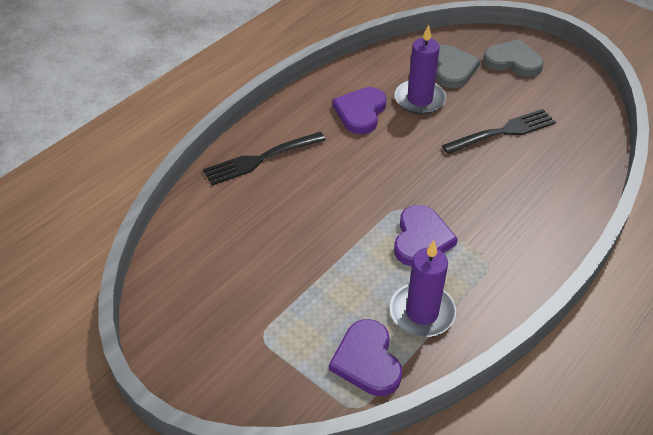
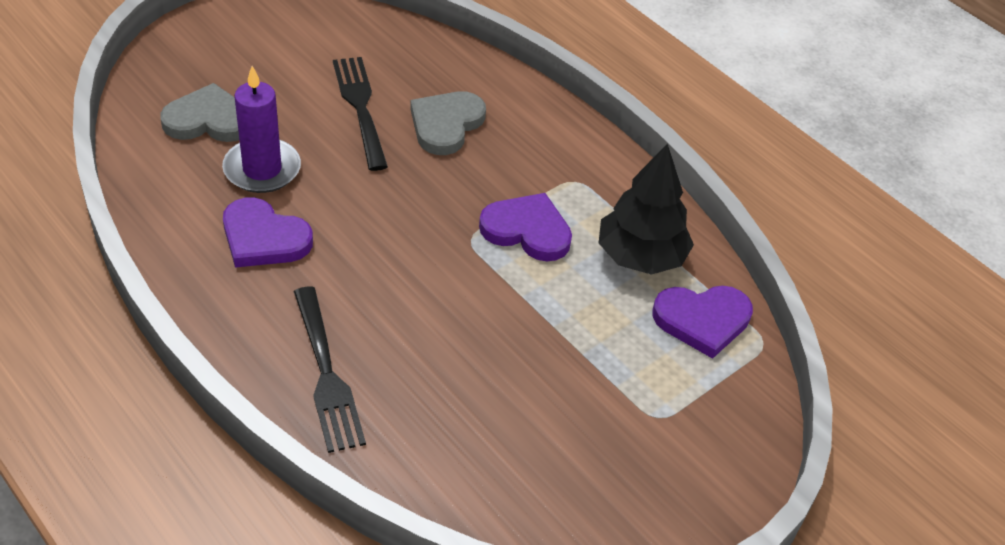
camera: 85 degrees left, 0 degrees up
(422, 312) = (640, 256): purple candle -> black tree
(513, 61) = (221, 58): grey heart -> grey heart (446, 124)

